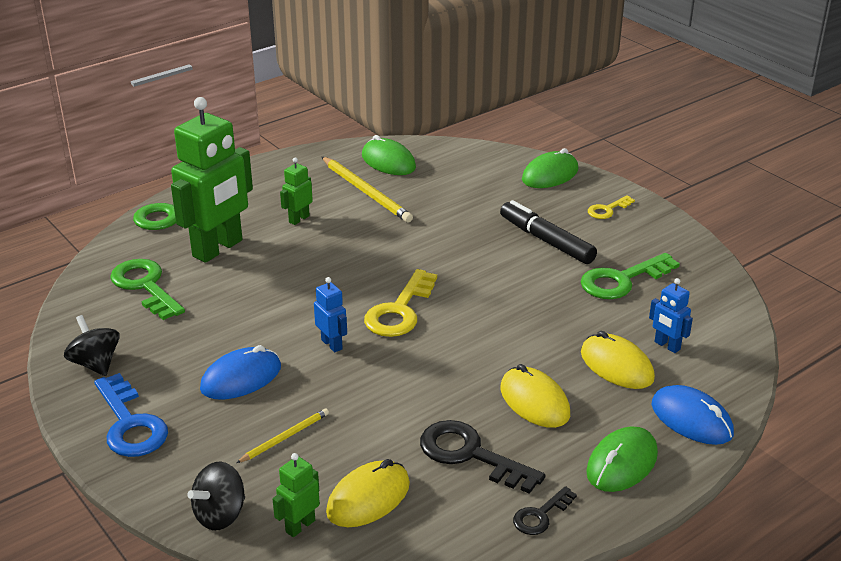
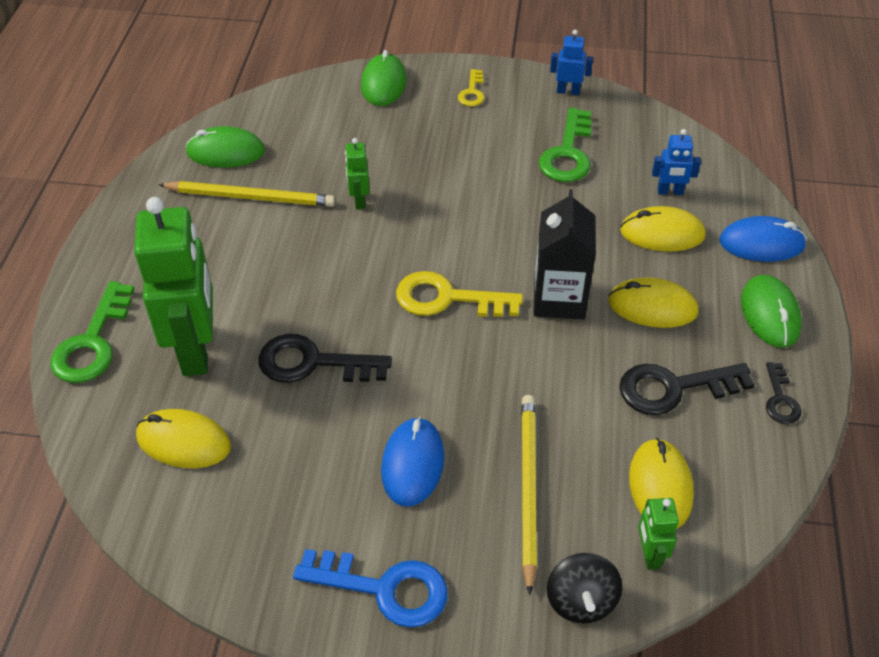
camera: 45 degrees left, 15 degrees up
(96, 364) = (259, 558): black spinning top -> none
(145, 286) = (183, 442): green key -> yellow mouse
(268, 293) = (313, 363): none -> black key
(285, 437) = (528, 488): yellow pencil -> yellow pencil, size x1.81
(299, 219) = (228, 266): green robot -> green robot (359, 200)
(332, 344) = (439, 372): blue robot -> blue robot (568, 91)
(399, 311) = (447, 299): yellow key -> yellow key turned 120 degrees clockwise
(474, 356) = (559, 299): none -> black carton
(546, 241) = (467, 152): black marker -> none

